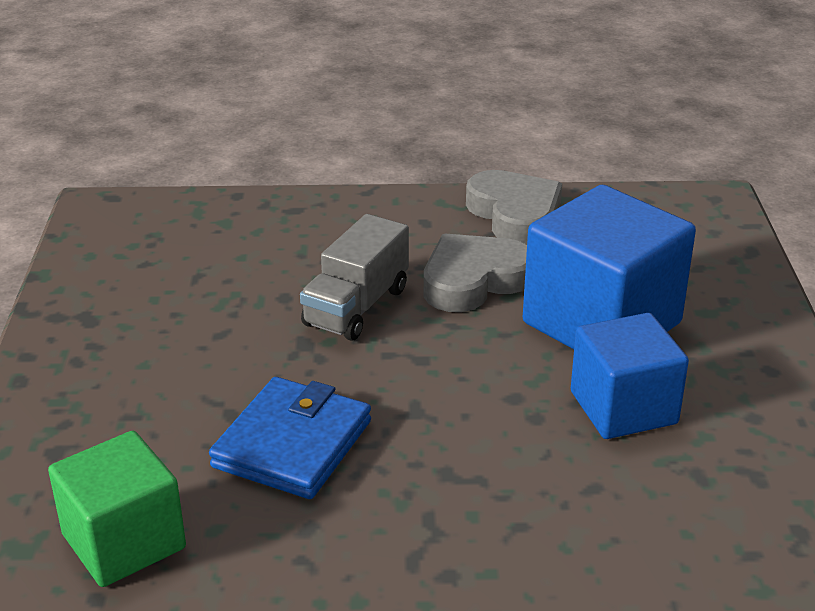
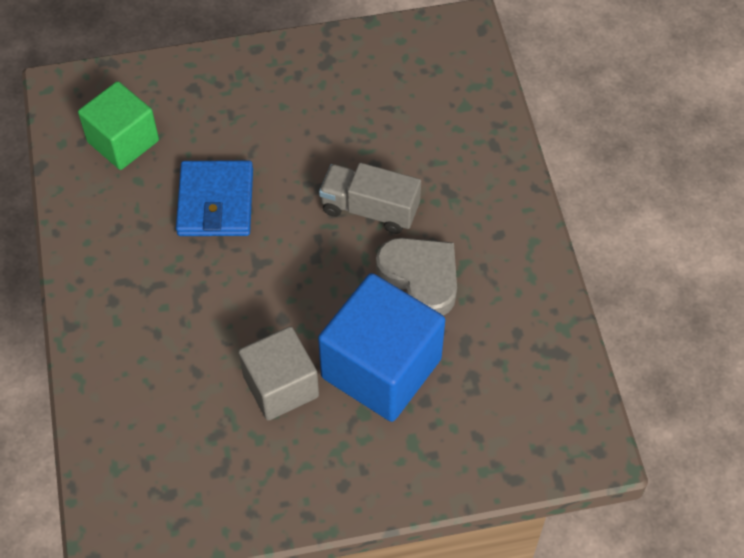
camera: 80 degrees right, 25 degrees up
(293, 444) = (215, 202): blue wallet -> blue wallet turned 75 degrees clockwise
(515, 214) = (526, 296): grey heart -> none
(623, 408) = (281, 386): blue cube -> grey cube

